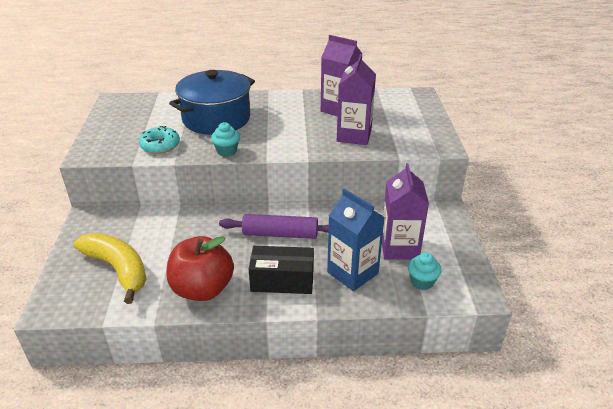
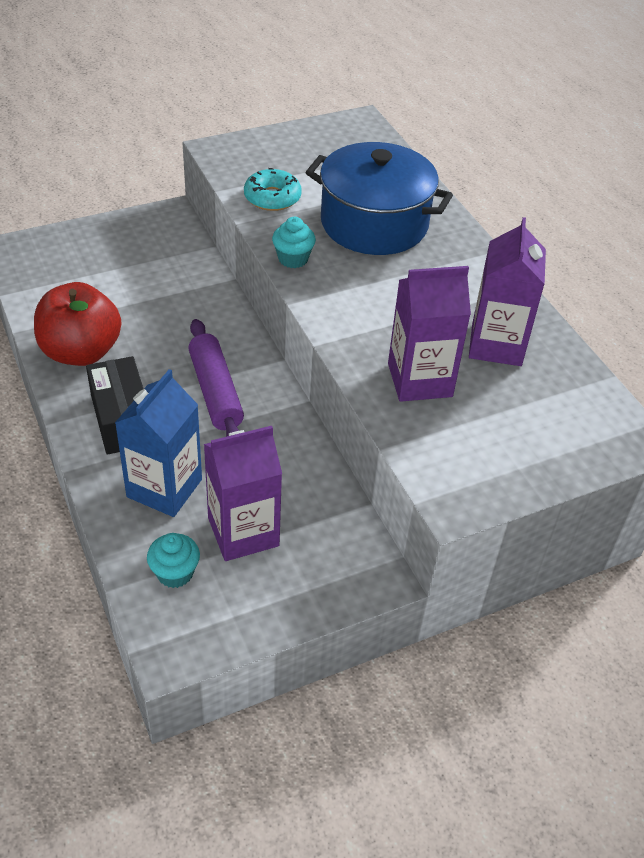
camera: 65 degrees right, 10 degrees up
(118, 269) = (90, 273): yellow banana -> none

